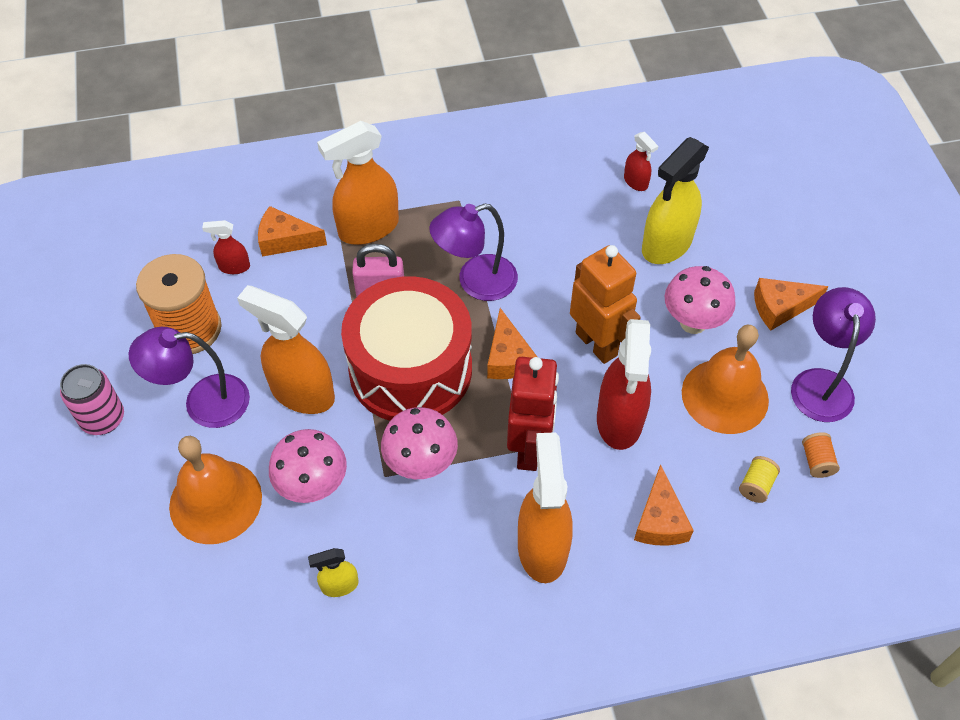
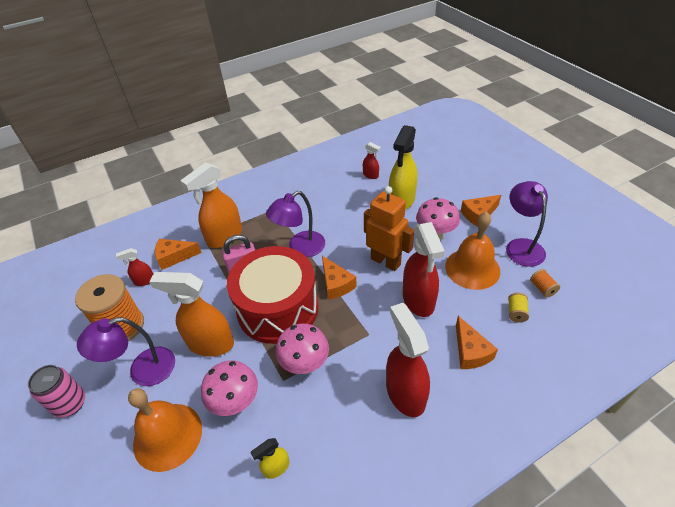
camera: 15 degrees left, 10 degrees down
(529, 448) = (371, 333): red robot -> none
(542, 547) = (405, 393): orange spray bottle -> red spray bottle

